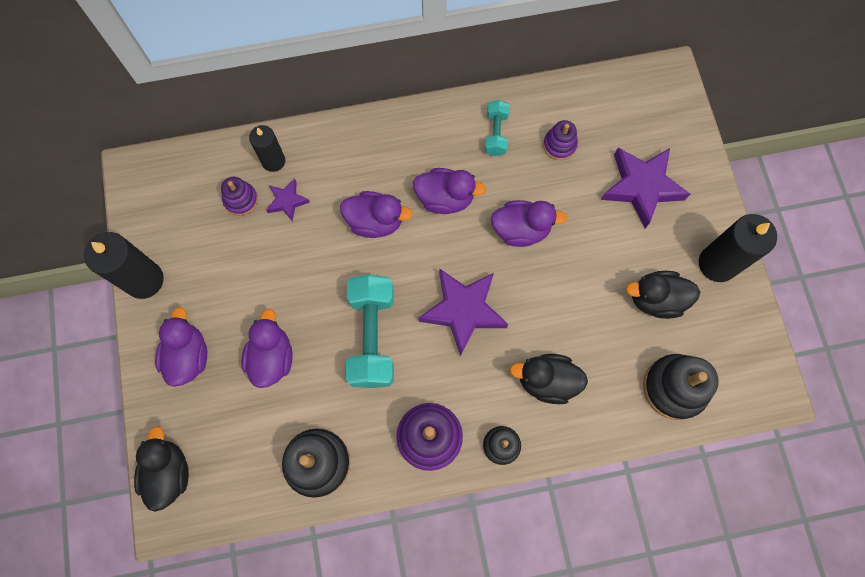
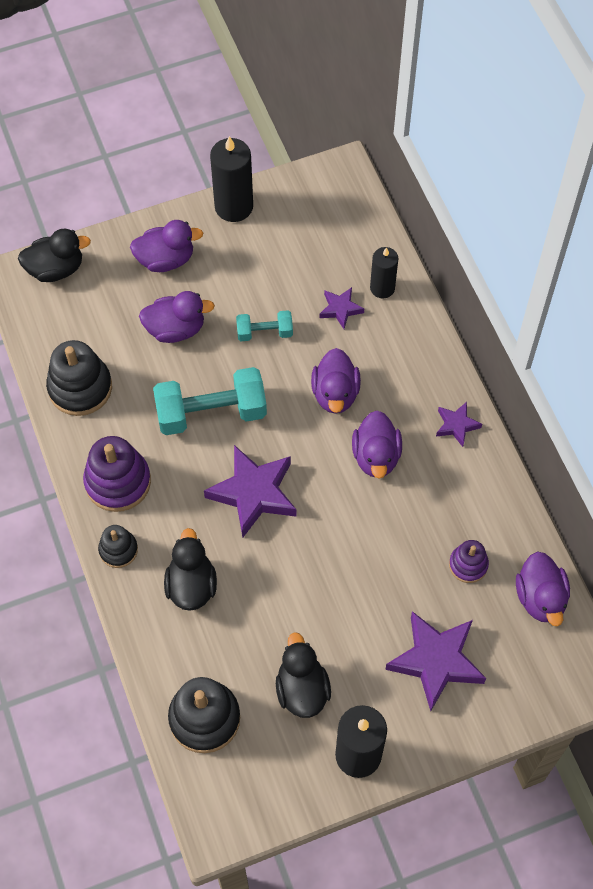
camera: 80 degrees right, 10 degrees down
(241, 200) = (333, 268): purple stacking toy -> none
(427, 127) = (456, 425): none -> purple star
(496, 134) = (466, 496): turquoise dumbbell -> turquoise dumbbell (264, 332)
(521, 230) = (356, 537): purple duck -> purple duck (540, 598)

